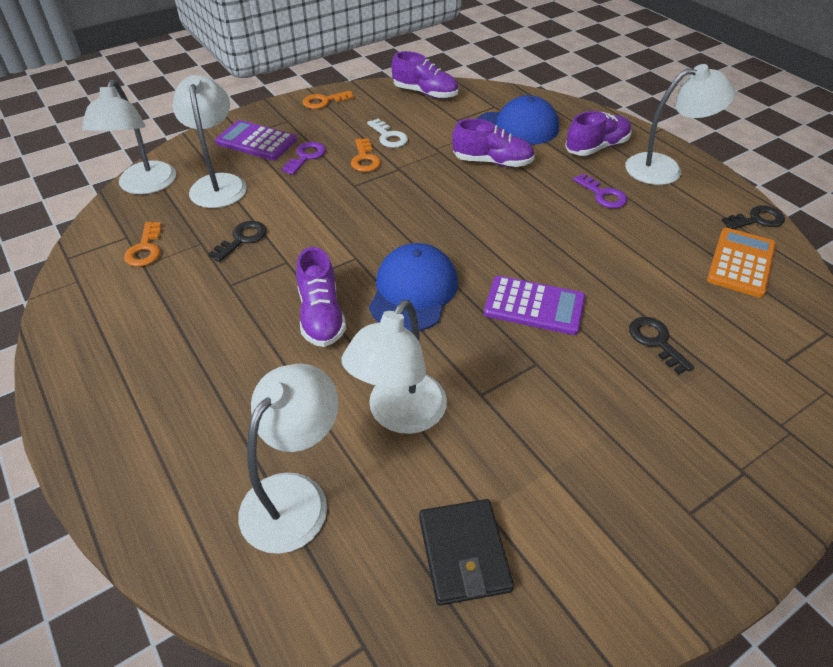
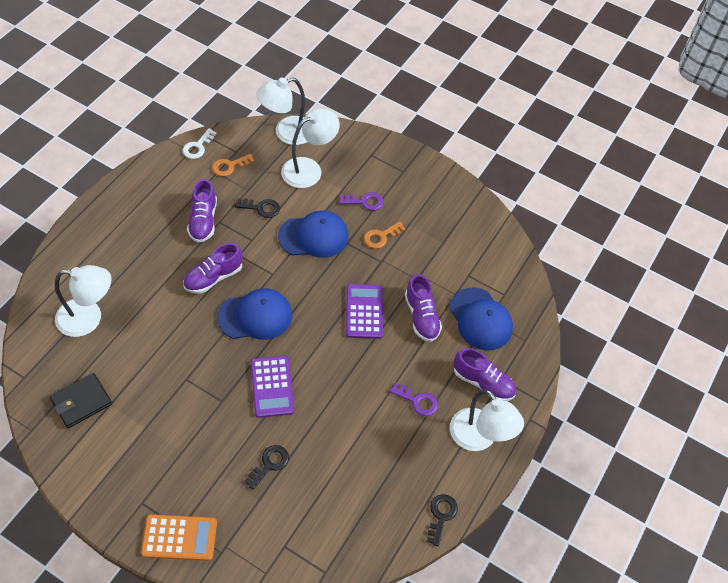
camera: 60 degrees right, 10 degrees up
(256, 141) = (367, 166): purple calculator -> purple calculator (364, 311)
(324, 101) = (442, 181): orange key -> none
(324, 207) = (313, 236): none -> blue cap
(389, 137) = (418, 240): white key -> white key (198, 147)
(399, 415) = (155, 344): white lamp -> none
(425, 93) = (495, 241): purple shoe -> purple shoe (203, 221)
(603, 195) = (417, 401): purple key -> purple key turned 90 degrees counterclockwise
(741, 263) = (378, 508): orange calculator -> orange calculator (179, 537)
(757, 219) = (441, 516): black key -> black key turned 120 degrees counterclockwise

